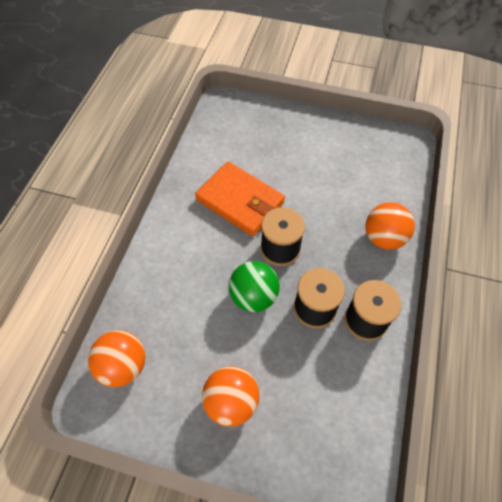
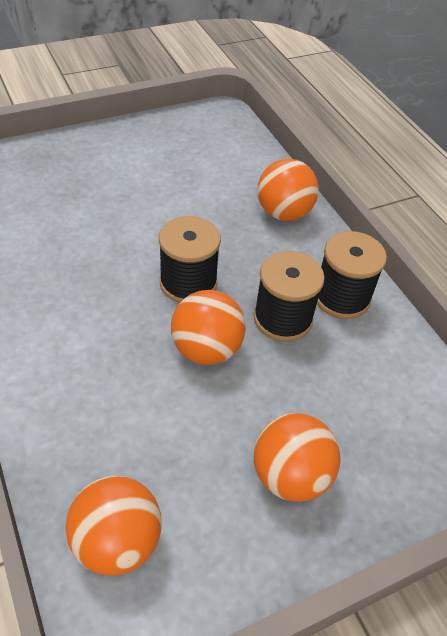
camera: 45 degrees left, 10 degrees down
(240, 201) = (92, 260): orange wallet -> none
(254, 296) = (206, 349): green ball -> orange ball

